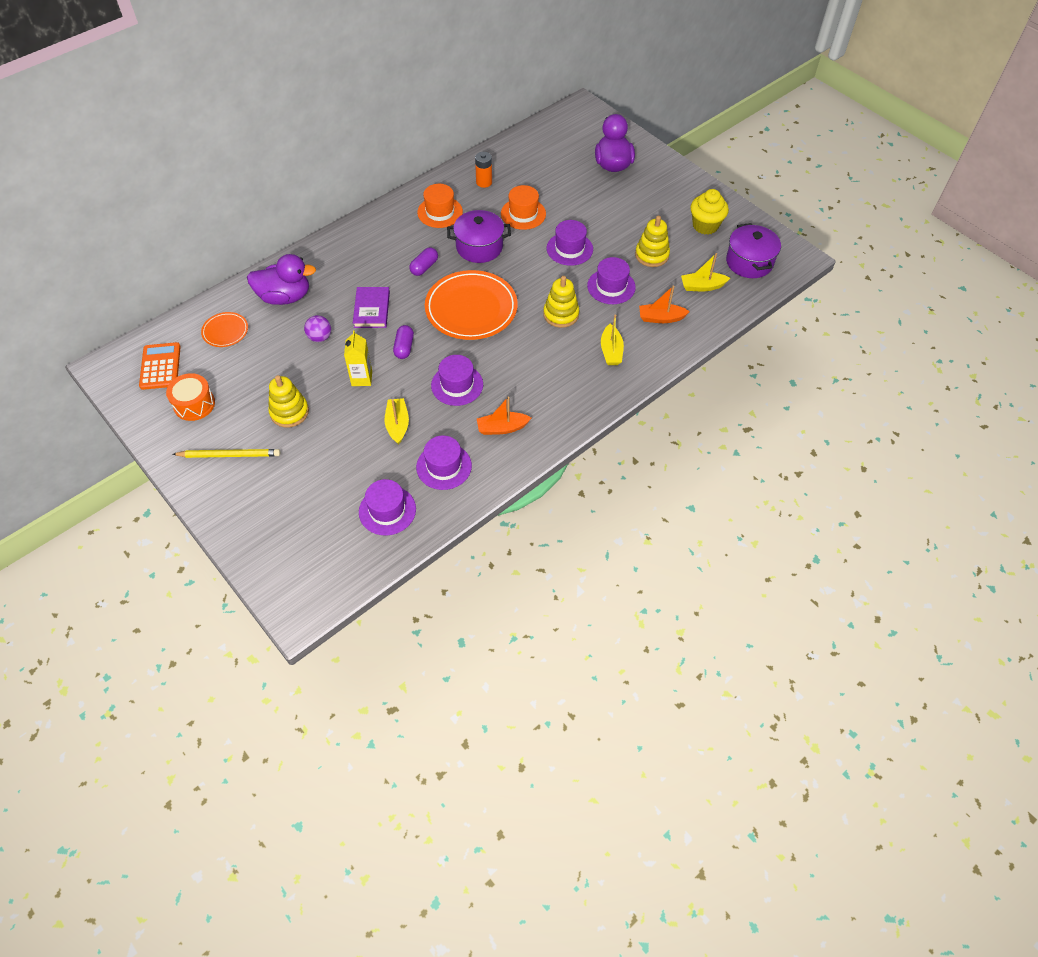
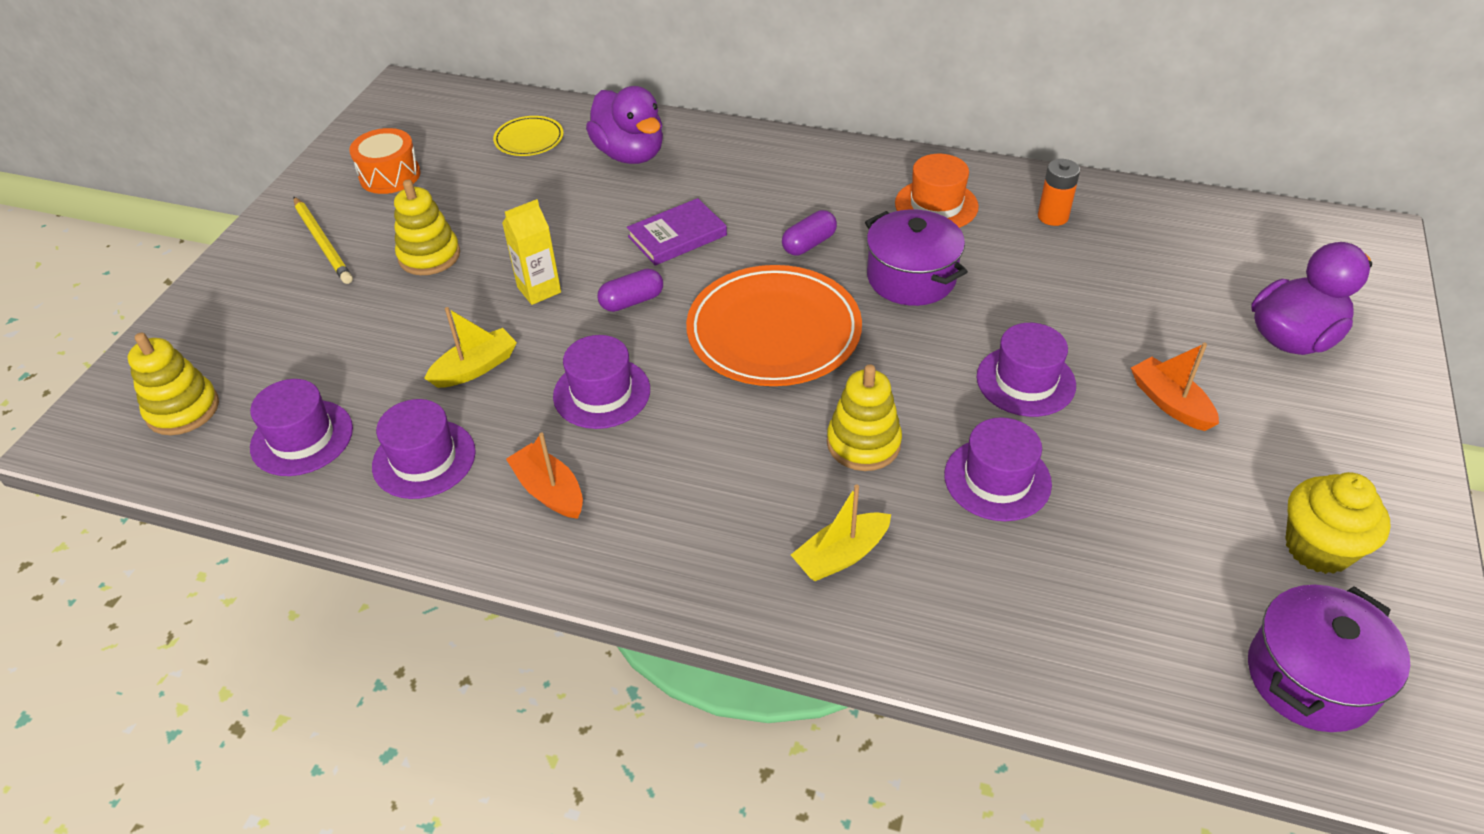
camera: 60 degrees right, 10 degrees down
(160, 366) = (433, 123): orange calculator -> none
(225, 331) = (529, 139): orange plate -> yellow plate
(320, 337) = (584, 216): purple ball -> none
(424, 267) = (809, 244): purple capsule -> purple capsule turned 45 degrees counterclockwise
(523, 214) = (1038, 289): orange hat -> none
(651, 255) = (1139, 500): yellow stacking toy -> yellow stacking toy (183, 409)
(661, 318) = (994, 593): orange boat -> orange boat (1170, 403)
(702, 286) = (1148, 623): yellow boat -> none

